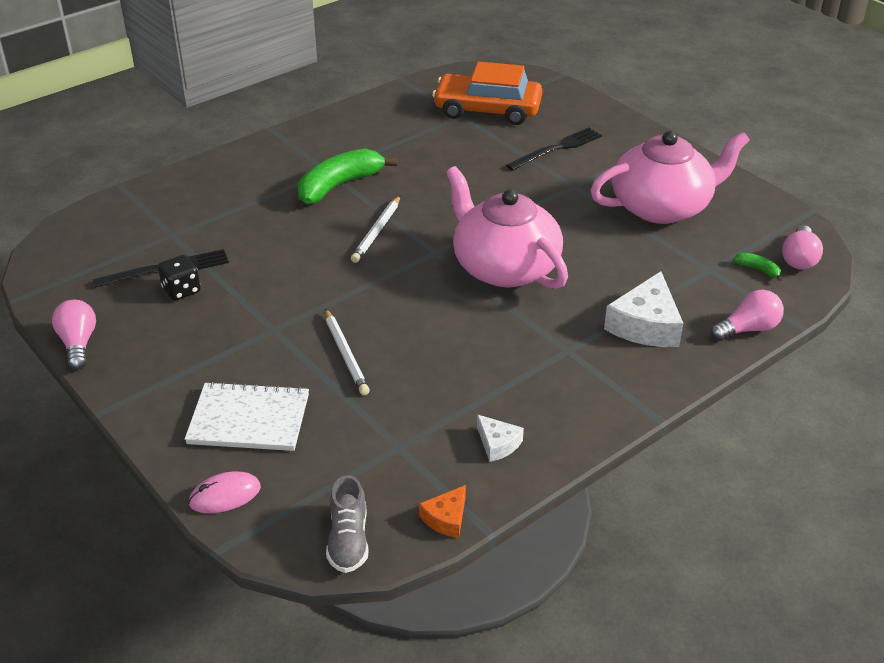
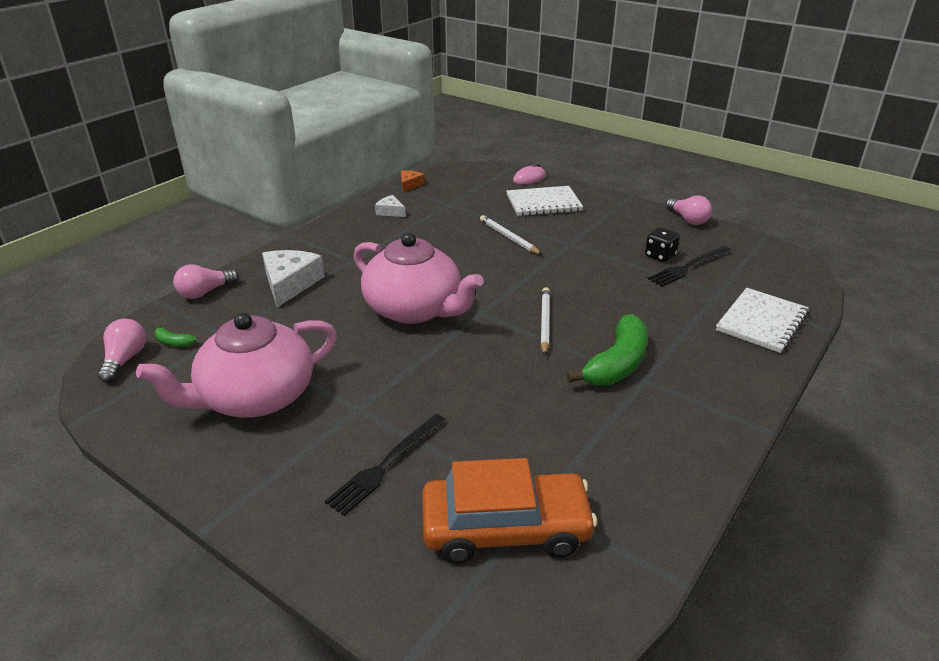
camera: 165 degrees right, 5 degrees down
(170, 199) = (761, 322): none -> white notebook
(348, 540) = (456, 173): grey shoe -> none

